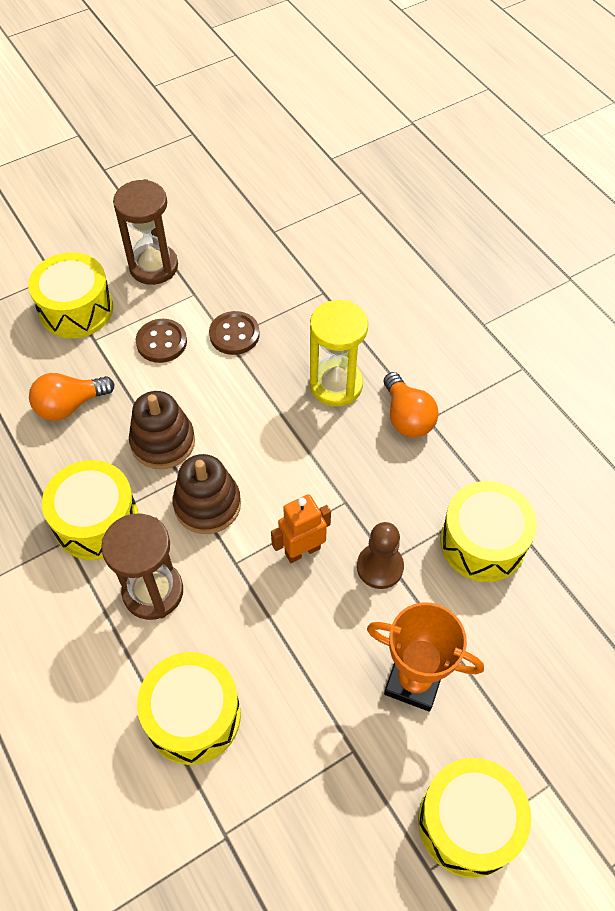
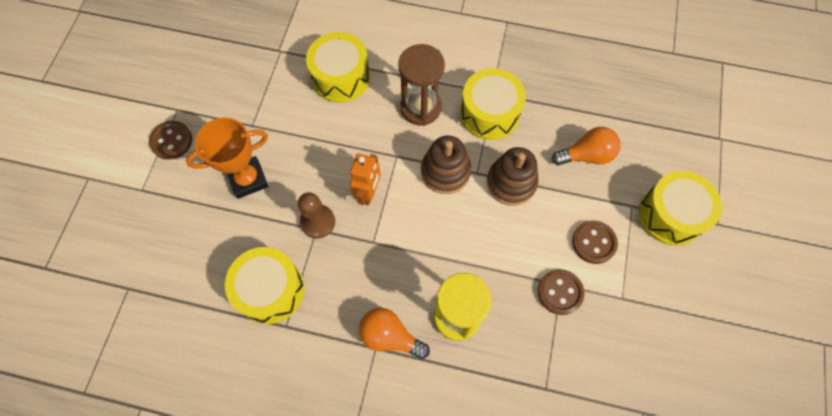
camera: 135 degrees right, 10 degrees up
(70, 405) = (586, 155): orange light bulb -> orange light bulb turned 60 degrees clockwise
(153, 266) = (674, 293): brown hourglass -> none
(468, 823) = (171, 141): yellow drum -> brown button

